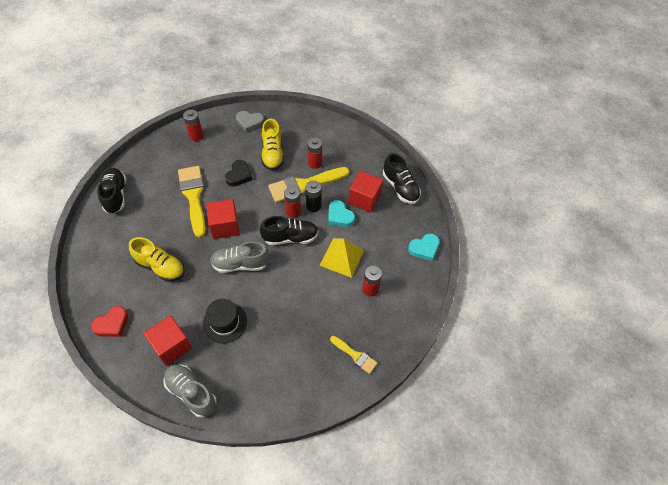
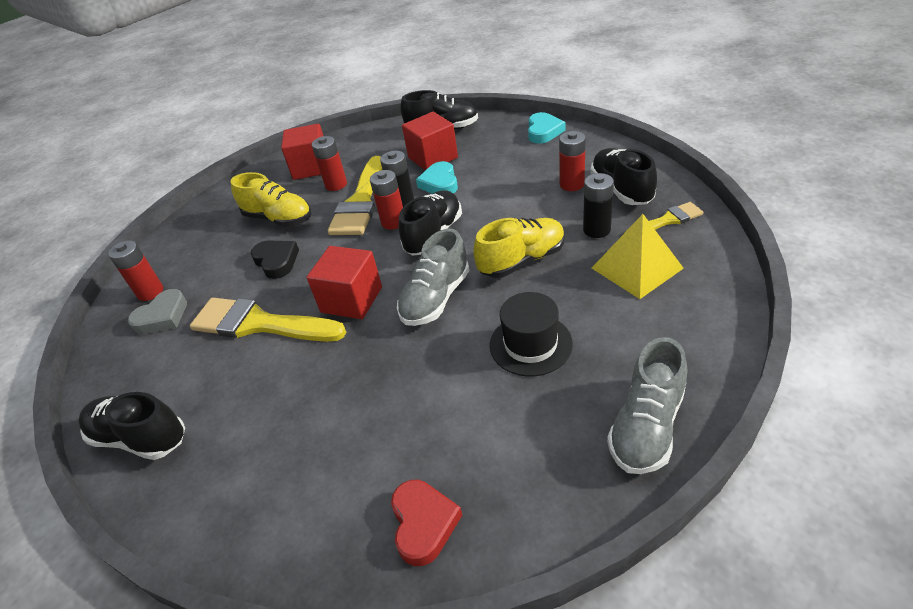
camera: 50 degrees left, 15 degrees down
(160, 266) = (356, 405): yellow shoe -> yellow shoe (522, 260)
(172, 346) = (533, 431): red cube -> red cube (311, 167)
(191, 393) = (647, 426): grey shoe -> grey shoe turned 45 degrees counterclockwise
(249, 122) = (199, 228): grey heart -> grey heart (162, 317)
(329, 319) = (596, 230): none -> black battery
(339, 216) = (440, 183): turquoise heart -> turquoise heart turned 90 degrees clockwise
(342, 257) = (505, 196): yellow pyramid -> yellow pyramid (637, 268)
(376, 319) = (621, 190): none -> black shoe

